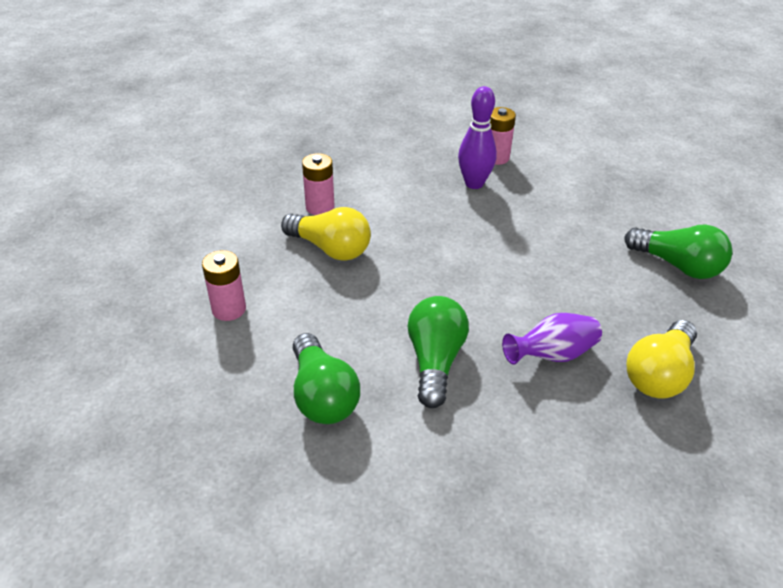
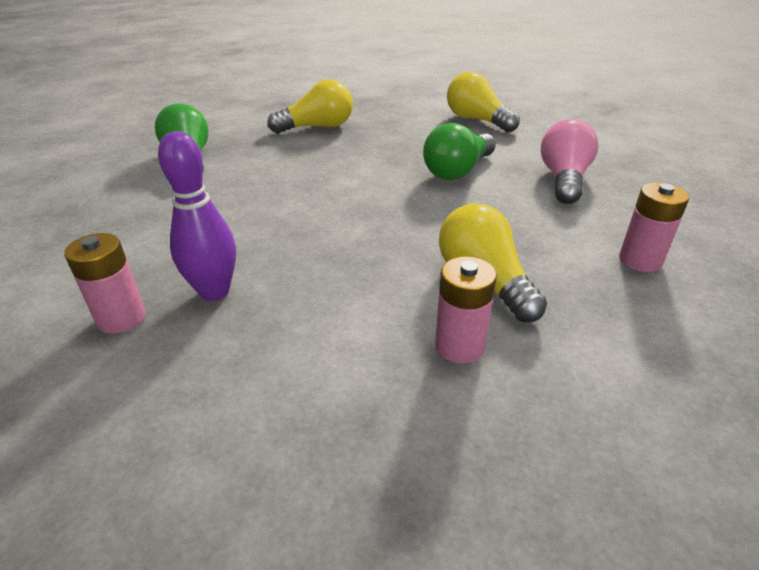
camera: 145 degrees left, 5 degrees down
(322, 395) = (563, 179): green light bulb -> pink light bulb
(502, 499) = (477, 120): none -> yellow light bulb
(552, 355) = (369, 150): purple vase -> none

